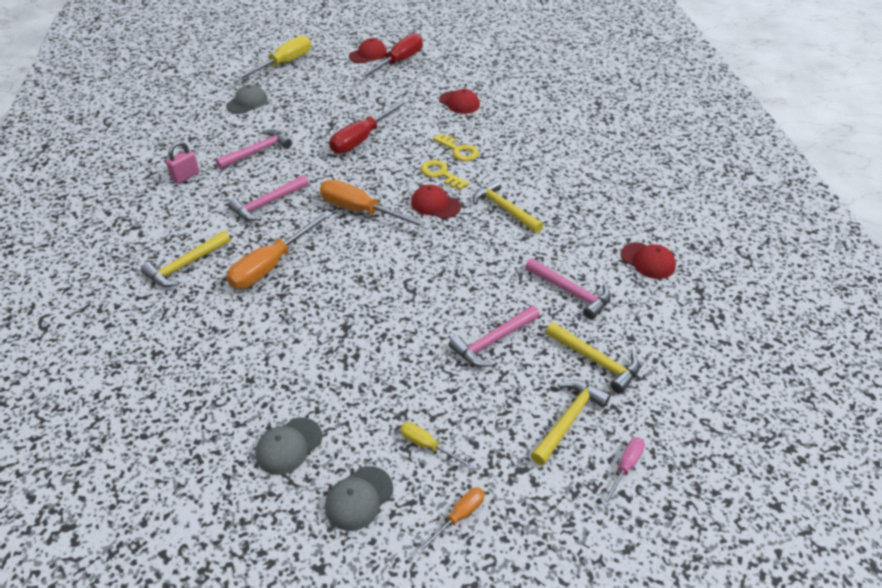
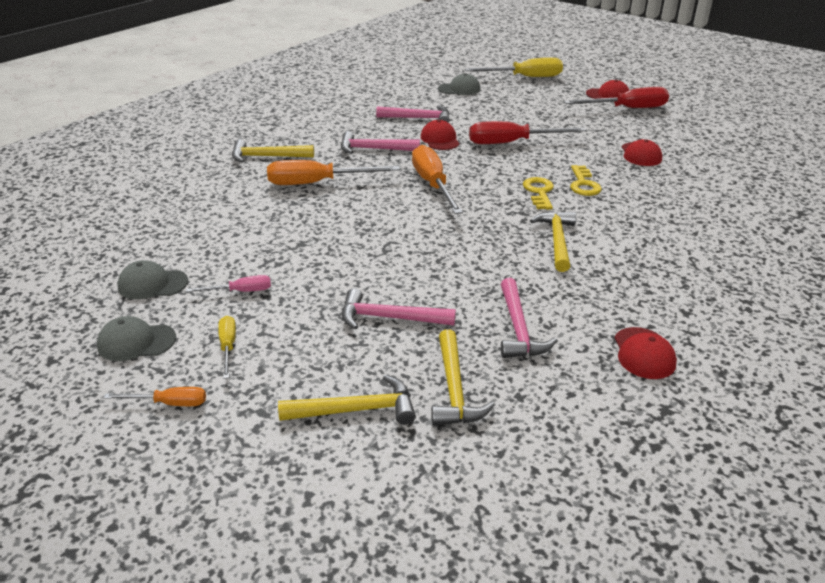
camera: 45 degrees right, 10 degrees down
(185, 176) = (348, 112): pink padlock -> none
(435, 204) = (499, 208): red cap -> red cap (440, 139)
(625, 468) = (343, 480): pink screwdriver -> pink screwdriver (240, 291)

